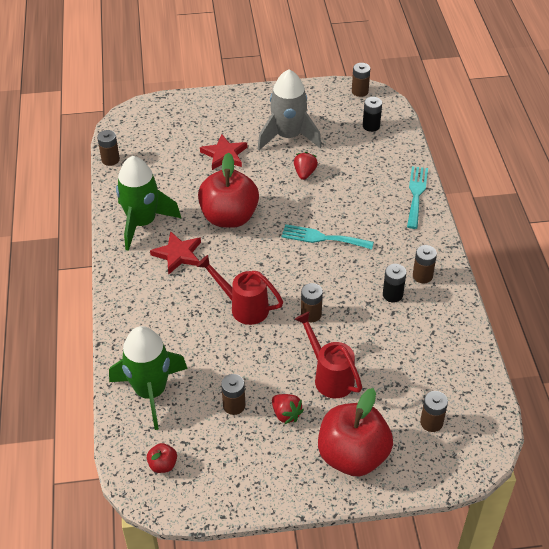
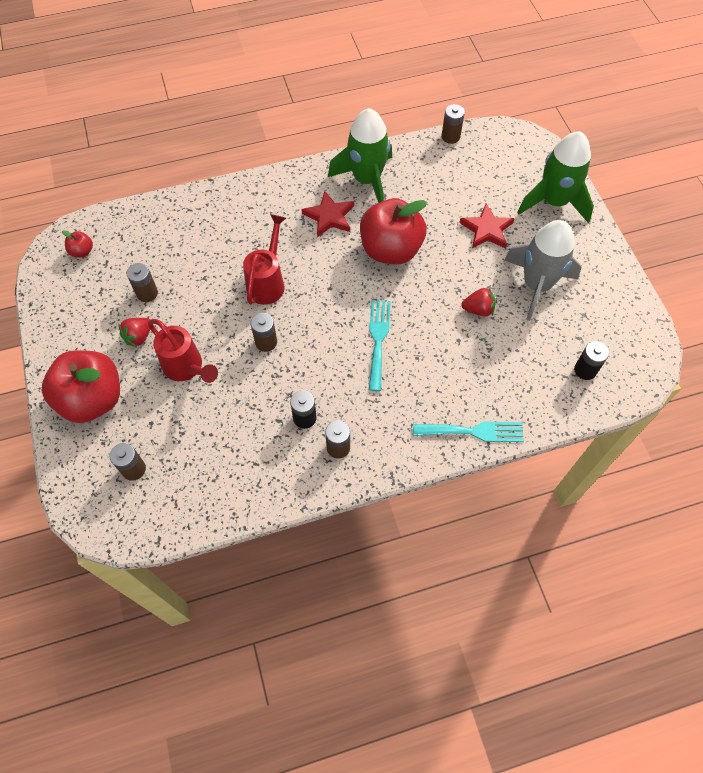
camera: 80 degrees right, 15 degrees up
(150, 392) = (159, 228): green rocket -> green rocket (554, 201)
(329, 376) = (187, 368): red watering can -> red watering can turned 90 degrees clockwise
(360, 91) = (649, 351): brown battery -> none

